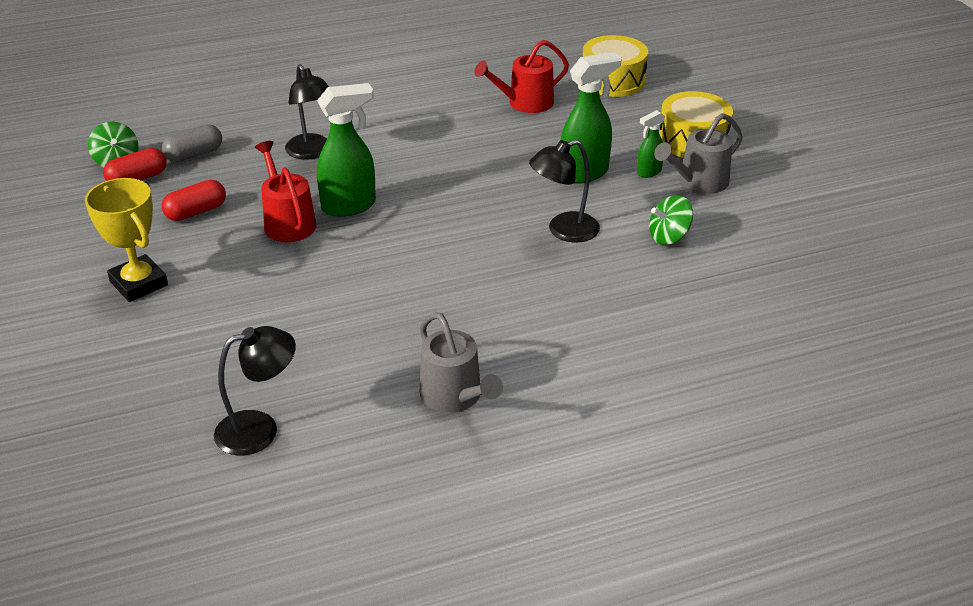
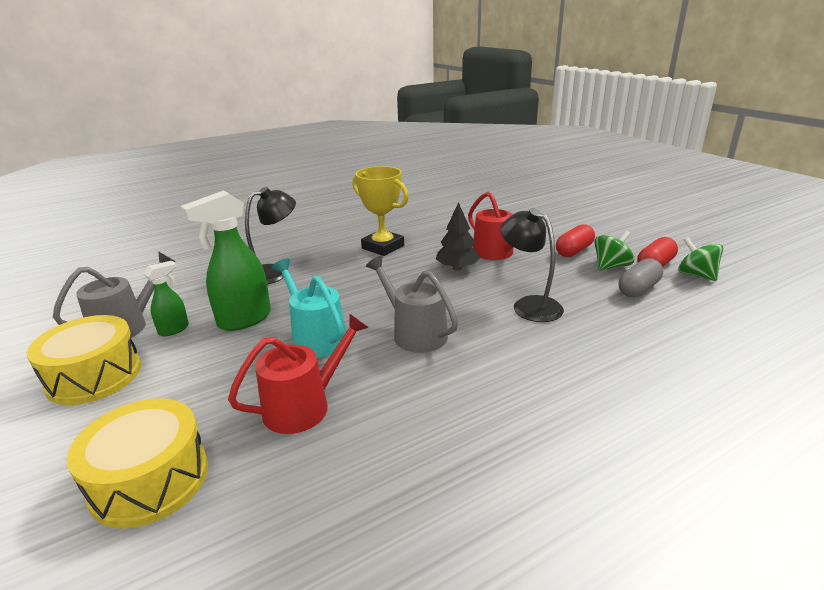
camera: 170 degrees right, 10 degrees down
(139, 283) = (558, 216): yellow trophy -> yellow trophy (383, 247)
(260, 429) = (433, 185): black lamp -> none
(349, 206) = (457, 268): green spray bottle -> black tree
(455, 396) = (344, 201): grey watering can -> grey watering can (415, 333)
(516, 148) = (316, 337): none -> turquoise watering can
(669, 237) = (186, 278): green spinning top -> green spinning top (611, 266)

